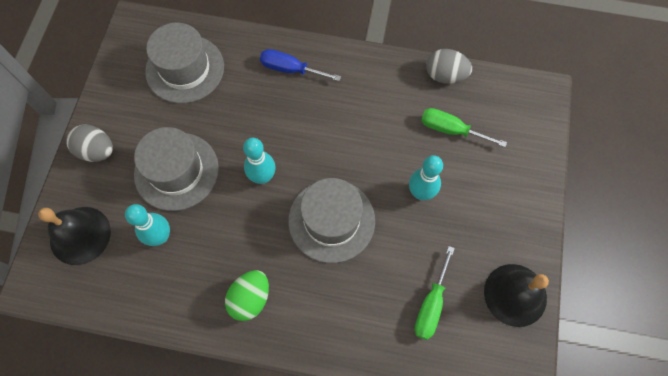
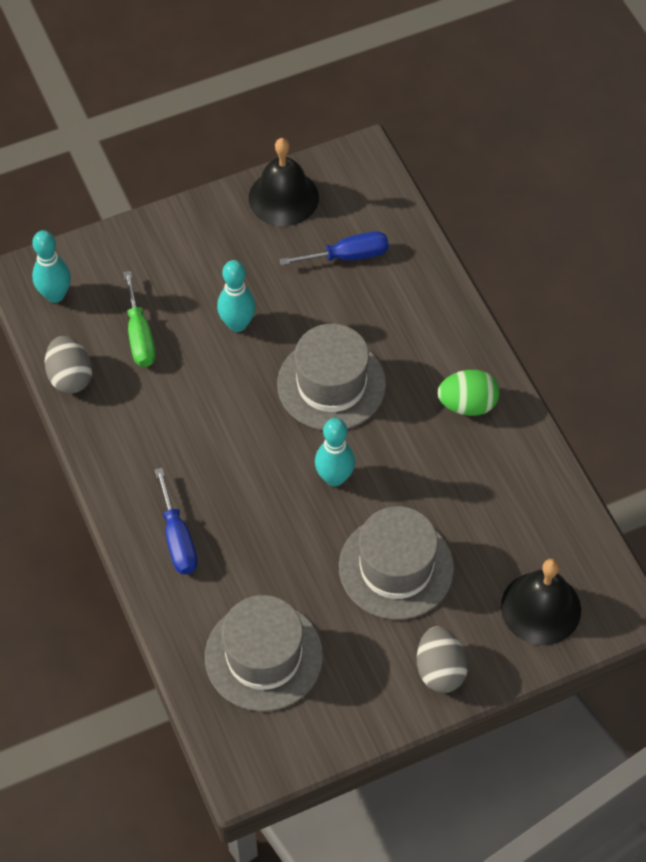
camera: 125 degrees left, 10 degrees down
(160, 236) = (477, 528): turquoise bowling pin -> turquoise bowling pin (55, 295)
(431, 304) = (348, 256): green screwdriver -> blue screwdriver

